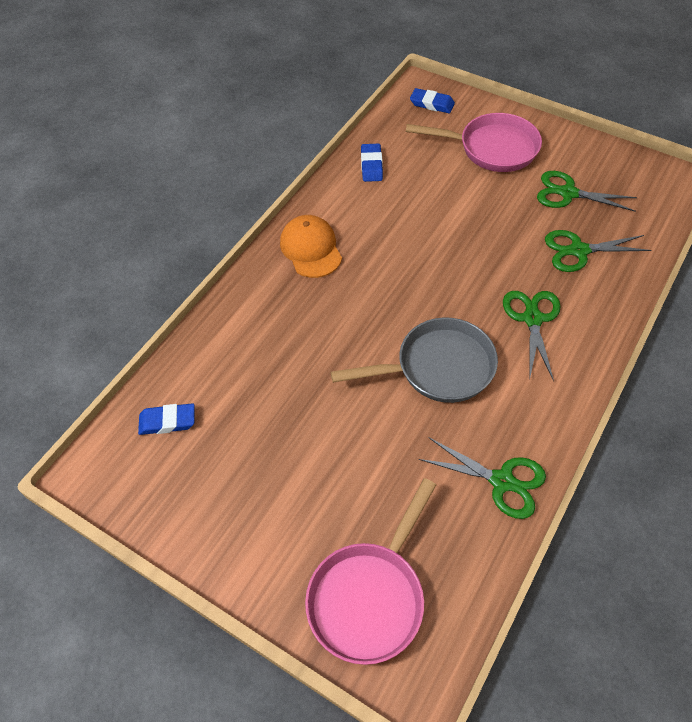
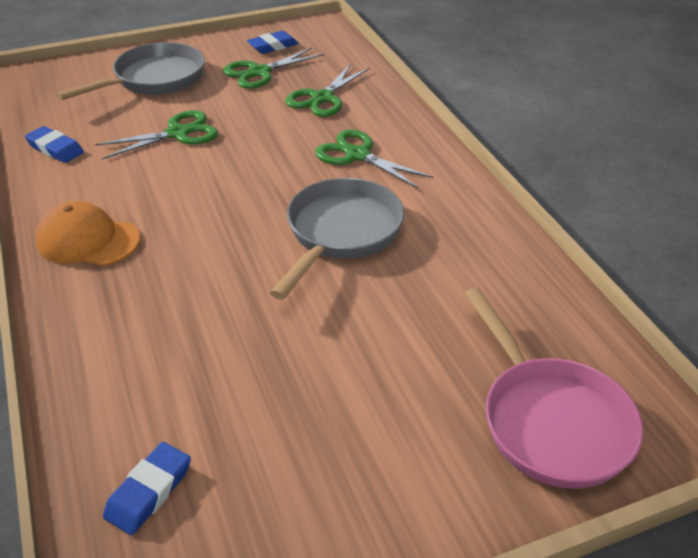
camera: 55 degrees left, 15 degrees down
(432, 104) = (50, 81): blue eraser -> blue eraser (273, 46)
(492, 148) = (154, 80): pink pan -> grey pan
(502, 481) = (502, 260): green scissors -> green scissors (178, 133)

